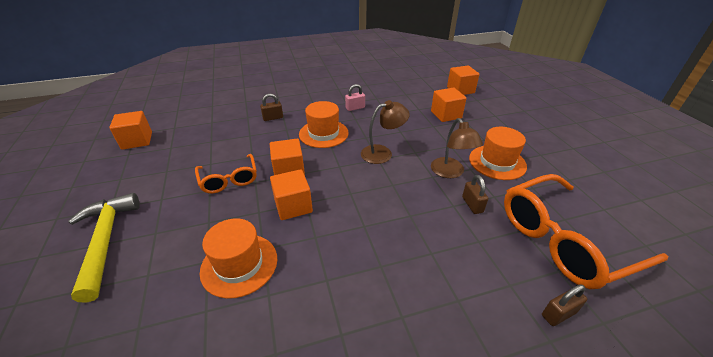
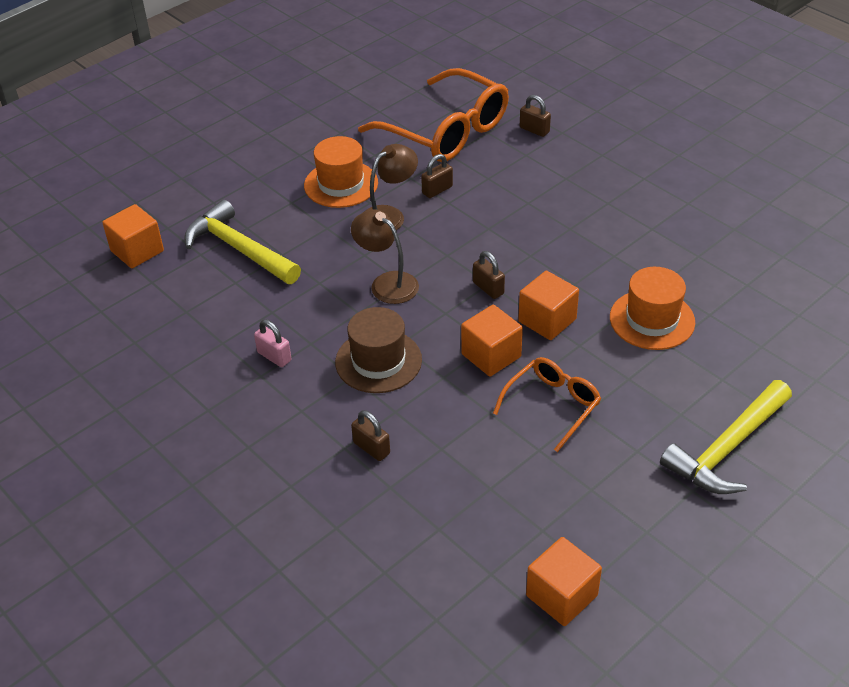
camera: 115 degrees left, 5 degrees up
(323, 133) = (378, 361): orange hat -> brown hat
(345, 191) = (488, 288): none -> brown padlock
(446, 115) = (239, 249): orange cube -> yellow hammer

